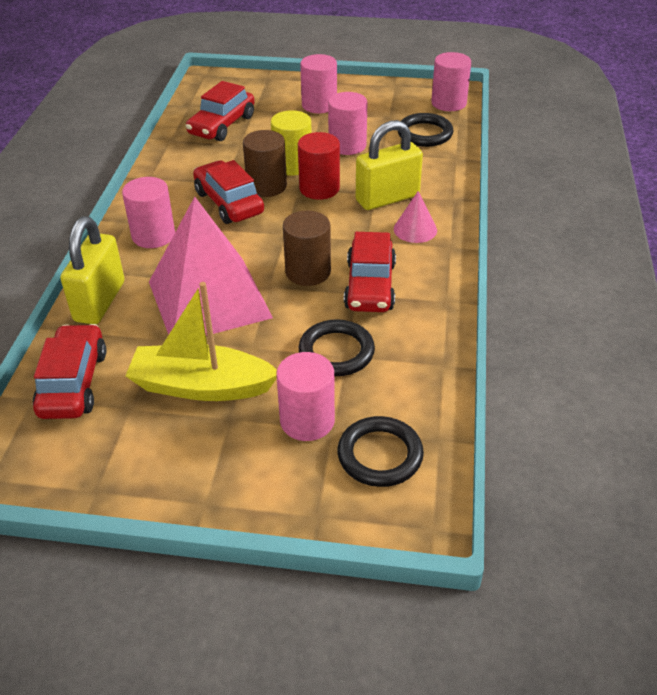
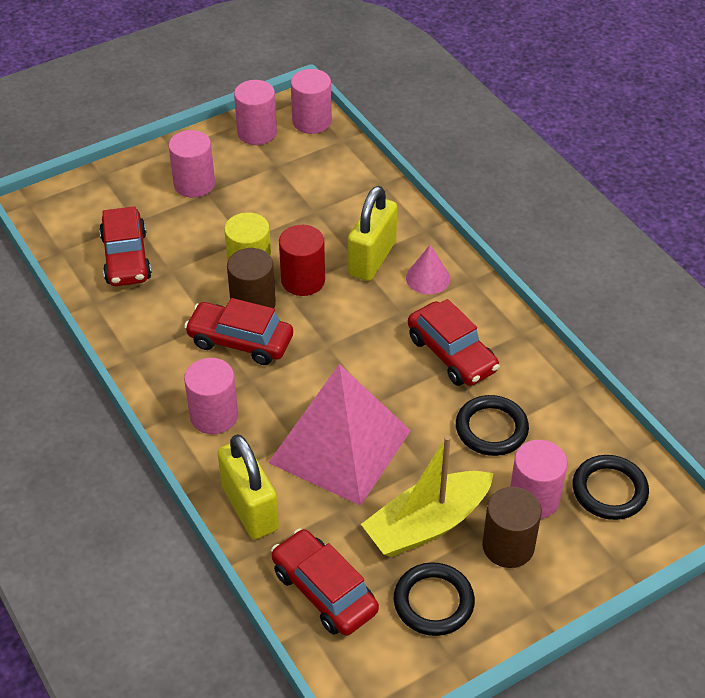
camera: 40 degrees left, 5 degrees up
(308, 272) = (389, 370): brown cylinder -> brown cylinder (508, 546)
(347, 145) = (274, 219): pink cylinder -> pink cylinder (257, 132)
(425, 134) = (328, 169): black ring -> black ring (433, 602)

